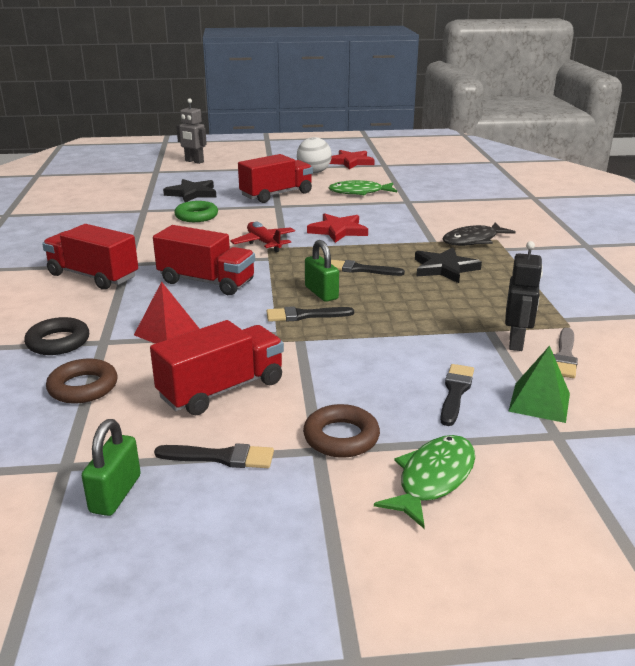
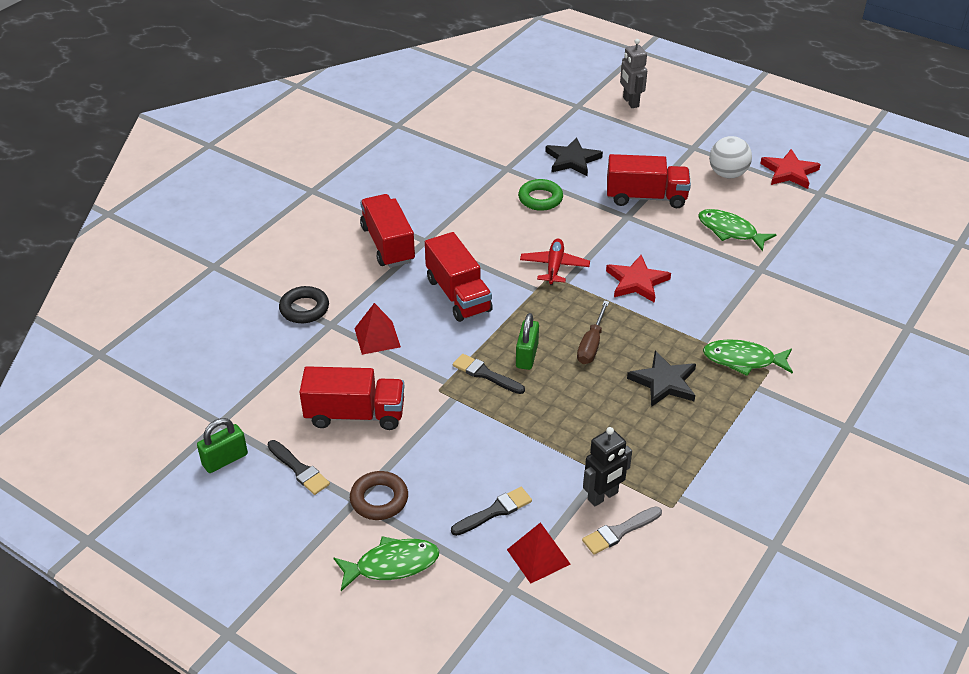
camera: 40 degrees right, 15 degrees up
(83, 387) = (282, 362): brown ring -> none
(360, 269) = (591, 344): black brush -> brown screwdriver
(473, 240) = (743, 360): black fish -> green fish
(539, 402) = (538, 556): green pyramid -> red pyramid

